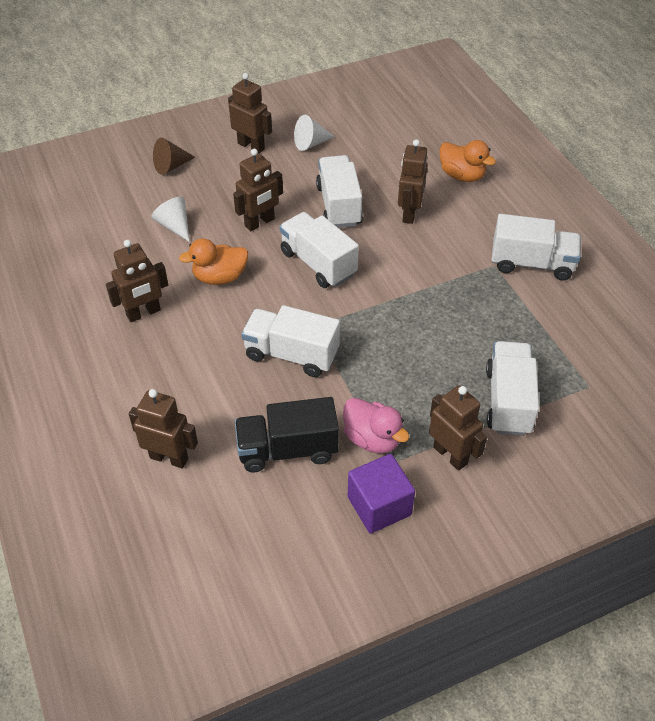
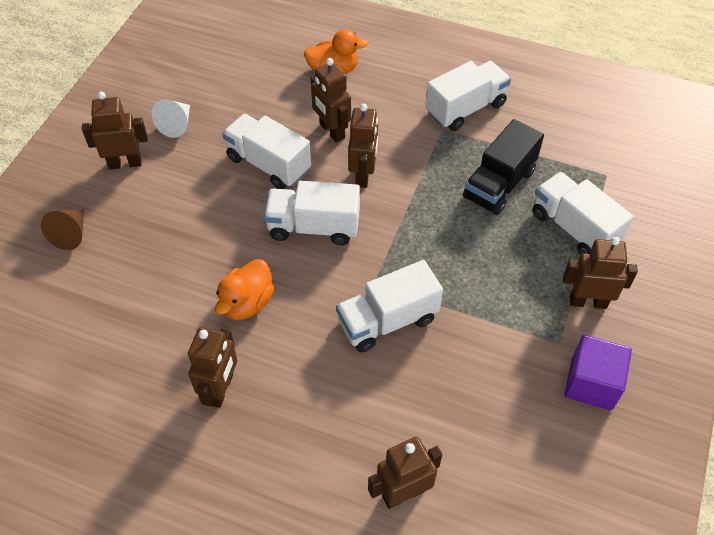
camera: 45 degrees left, 5 degrees up
(174, 226) = (147, 288): white cone -> none
(260, 223) = (221, 228): brown robot -> brown robot (363, 175)
(287, 449) = (480, 400): black truck -> black truck (499, 184)
(372, 439) = (526, 336): pink duck -> none

